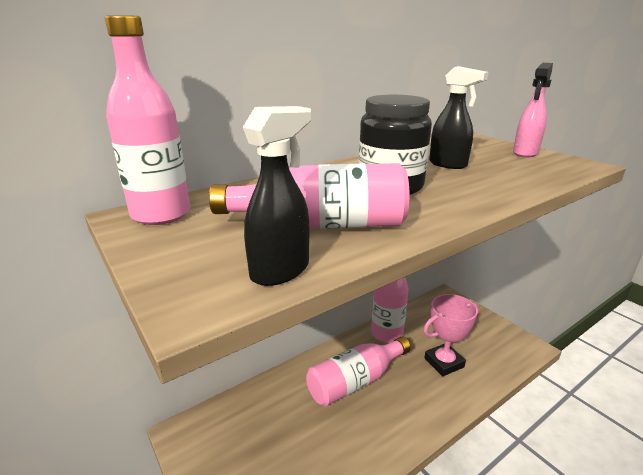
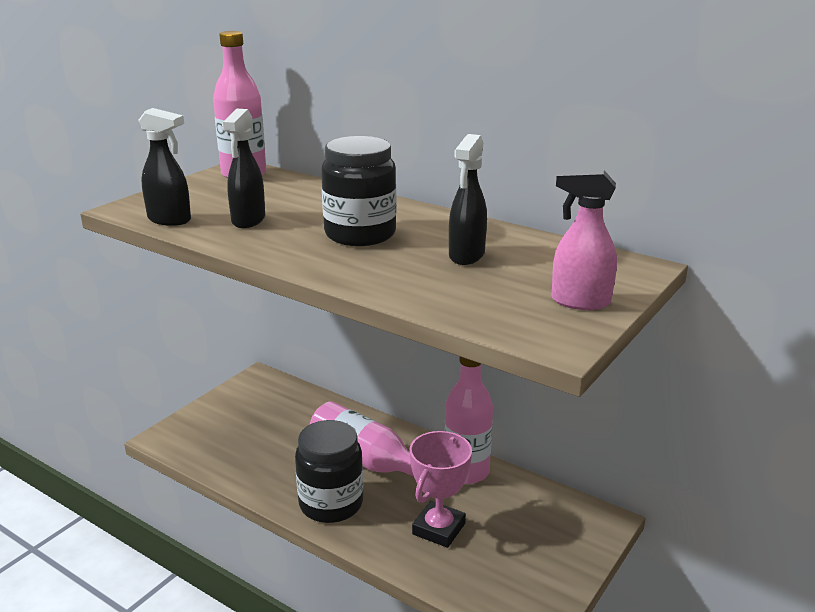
camera: 70 degrees right, 0 degrees up
(322, 225) = (248, 220): pink bottle -> black spray bottle
(404, 416) = (331, 504): none -> black jar
(444, 362) = (438, 529): pink trophy -> pink trophy turned 75 degrees clockwise

